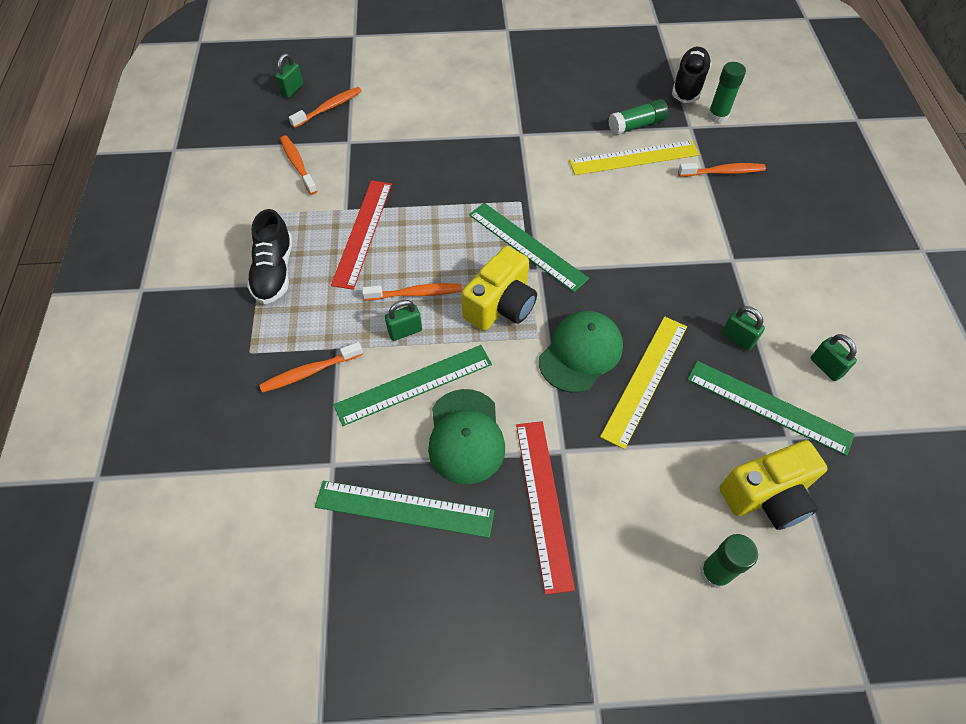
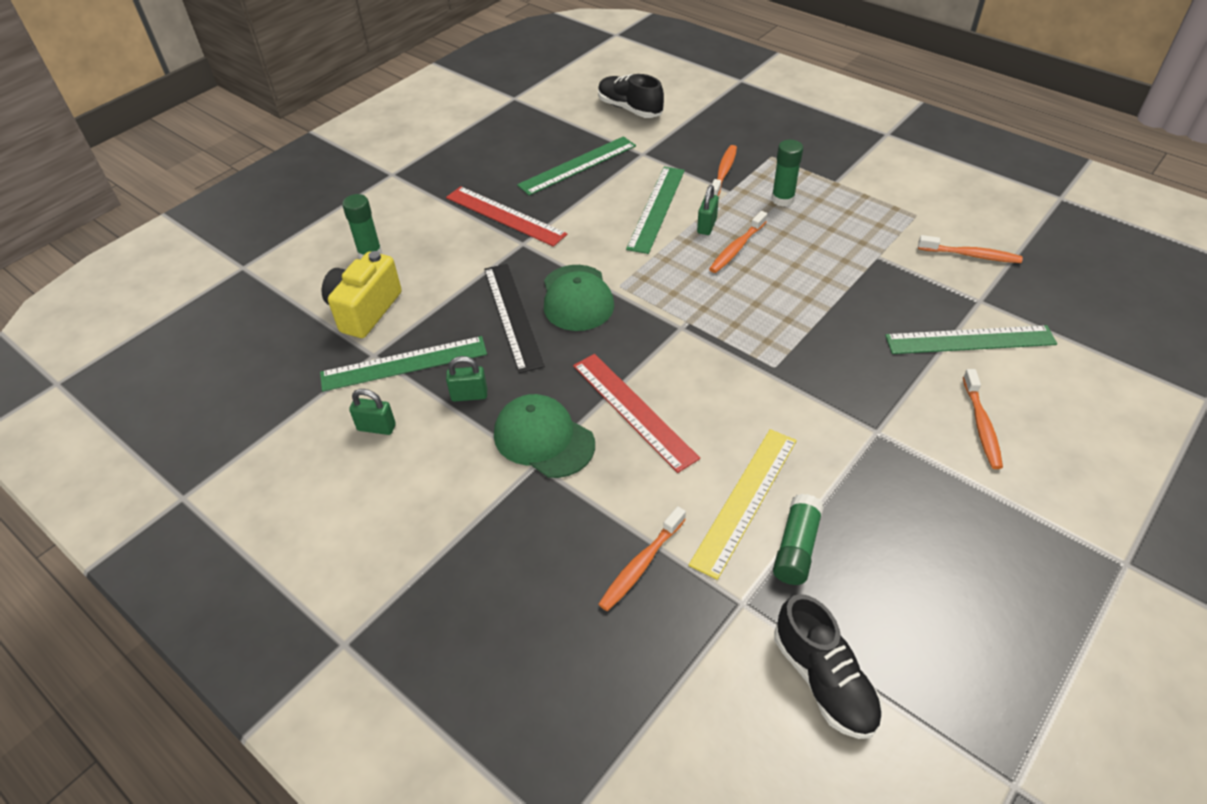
camera: 135 degrees right, 10 degrees down
(274, 272) = (840, 193): black shoe -> black shoe (629, 109)
(292, 90) = (1111, 301): green padlock -> none
(329, 108) = (1054, 312): orange toothbrush -> orange toothbrush (981, 425)
(362, 232) = (837, 252): red ruler -> red ruler (634, 410)
(465, 436) = (589, 210): green cap -> green cap (543, 439)
(501, 306) = (671, 284): yellow camera -> none
(527, 246) = (715, 336): green ruler -> green ruler (970, 340)
(645, 379) = (513, 315): yellow ruler -> black ruler
(717, 116) = (732, 653): green glue stick -> green glue stick (782, 199)

